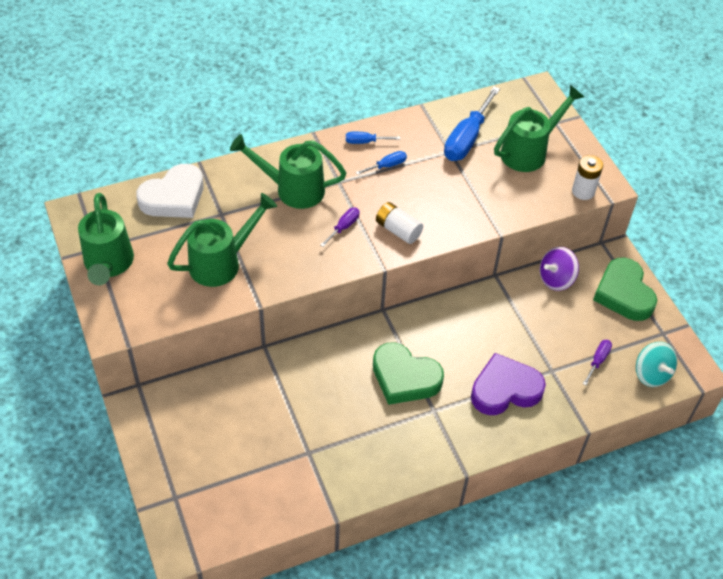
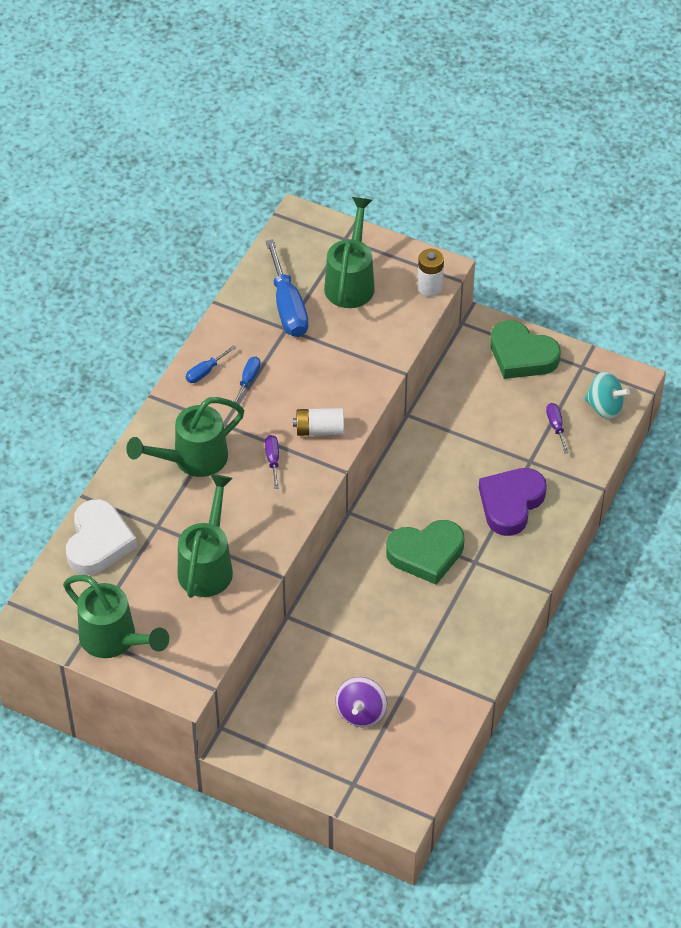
camera: 40 degrees left, 0 degrees up
(556, 279) = (458, 382): purple spinning top -> purple spinning top (361, 712)

